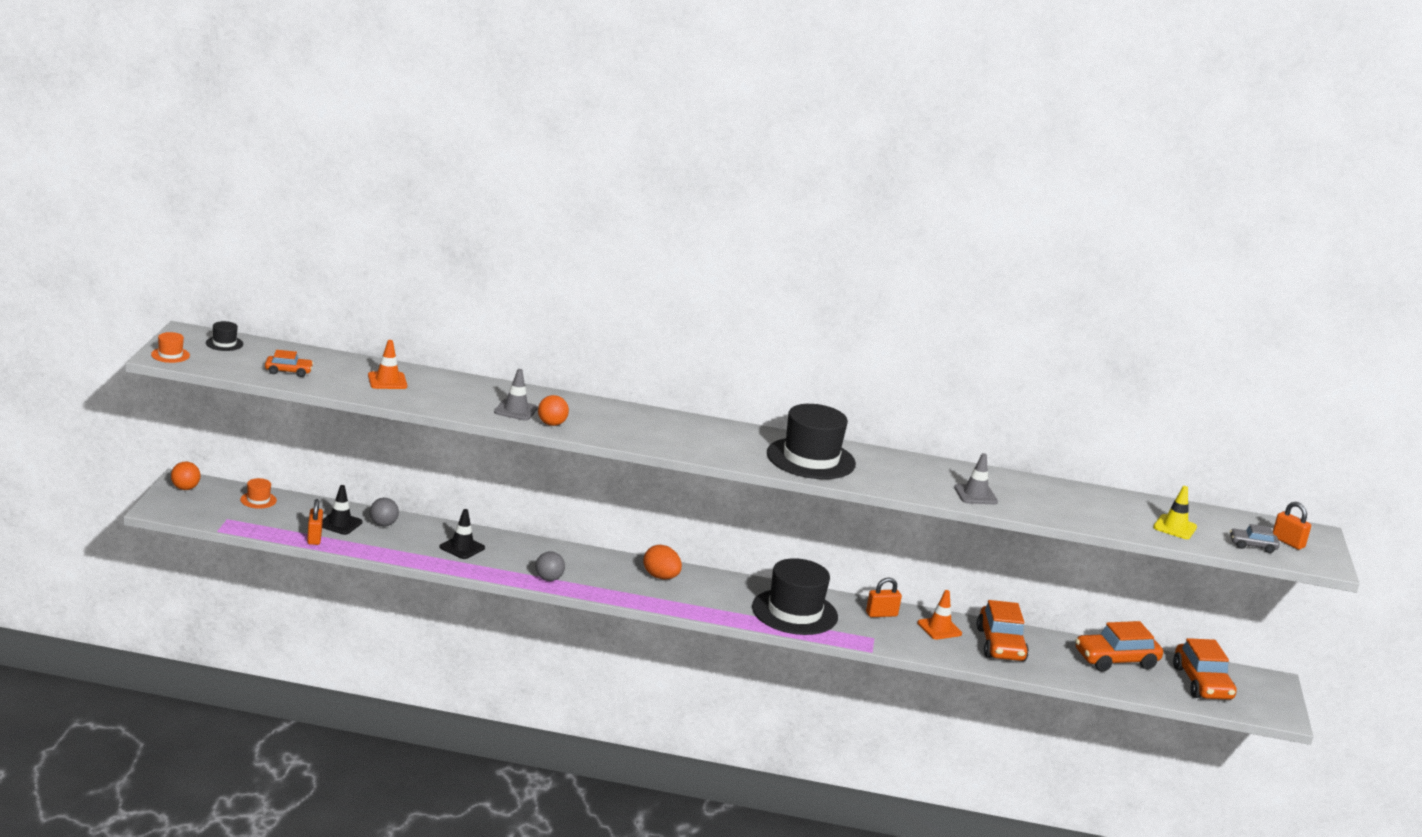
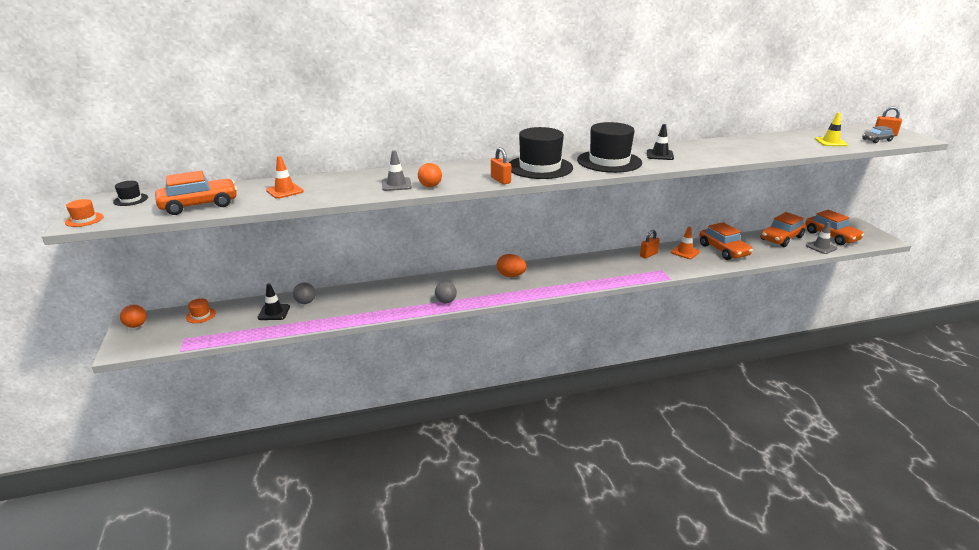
camera: 20 degrees left, 5 degrees up
(288, 371) = (199, 205): orange car -> orange car, size x1.88
(314, 538) = (261, 329): orange padlock -> orange padlock (500, 180)
(462, 547) = (372, 300): black traffic cone -> black traffic cone (660, 155)
(794, 612) = (605, 270): black hat -> black hat (540, 167)
(975, 495) = (719, 155): grey traffic cone -> grey traffic cone (821, 247)

